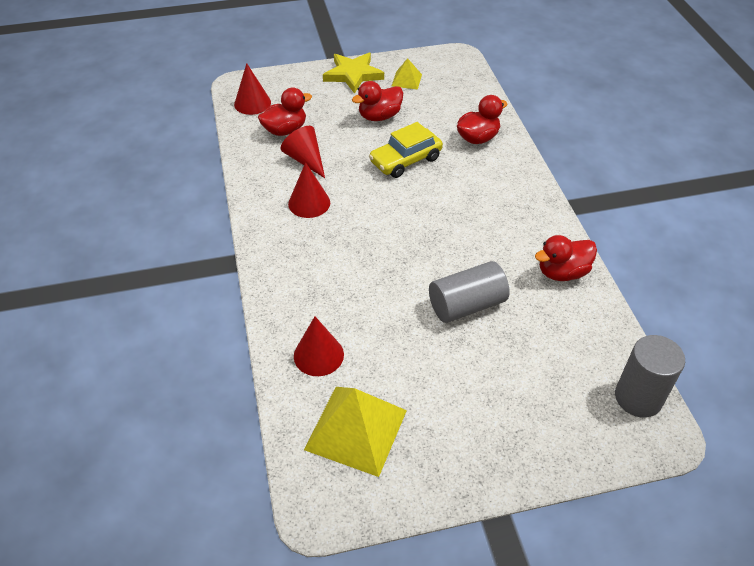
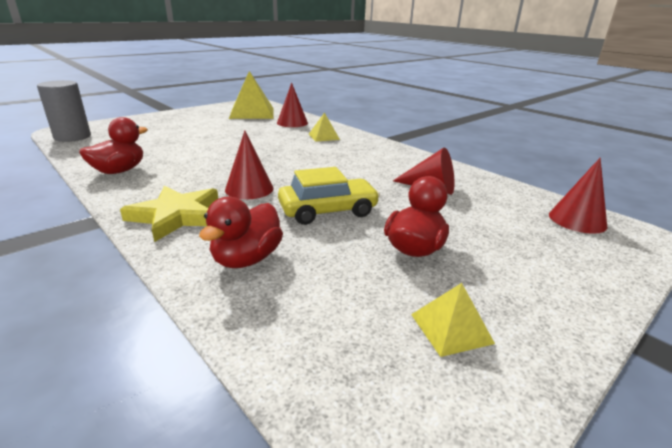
camera: 150 degrees right, 20 degrees down
(285, 130) = (492, 205): red duck -> none
(309, 203) = (382, 165): red cone -> red cone (249, 189)
(311, 288) = (324, 136): none -> yellow pyramid
(353, 74) = (548, 304): yellow star -> yellow star (177, 216)
(405, 160) = (328, 211): yellow car -> yellow car turned 45 degrees clockwise
(466, 305) = (206, 146): grey cylinder -> none

